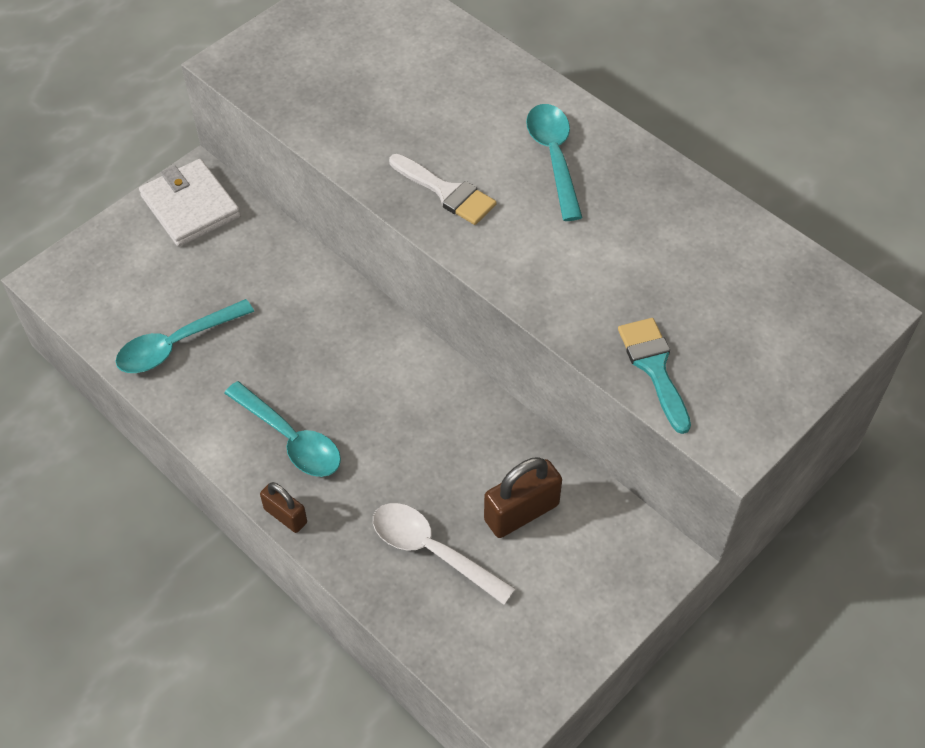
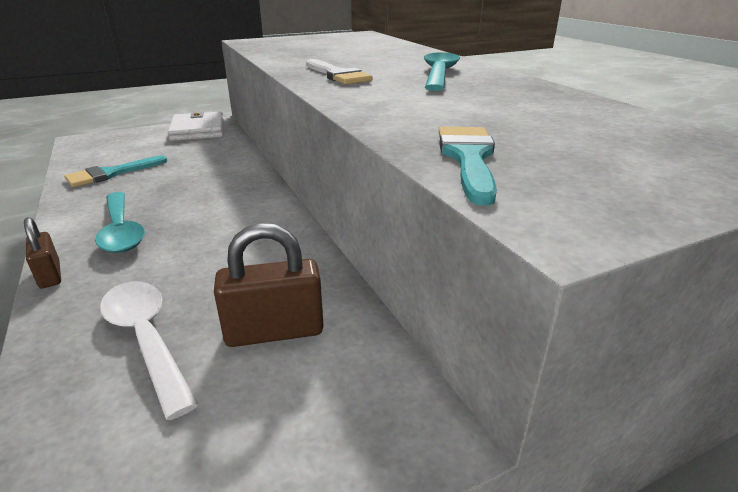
camera: 20 degrees right, 25 degrees down
(176, 345) = (111, 173): turquoise spoon -> turquoise brush

